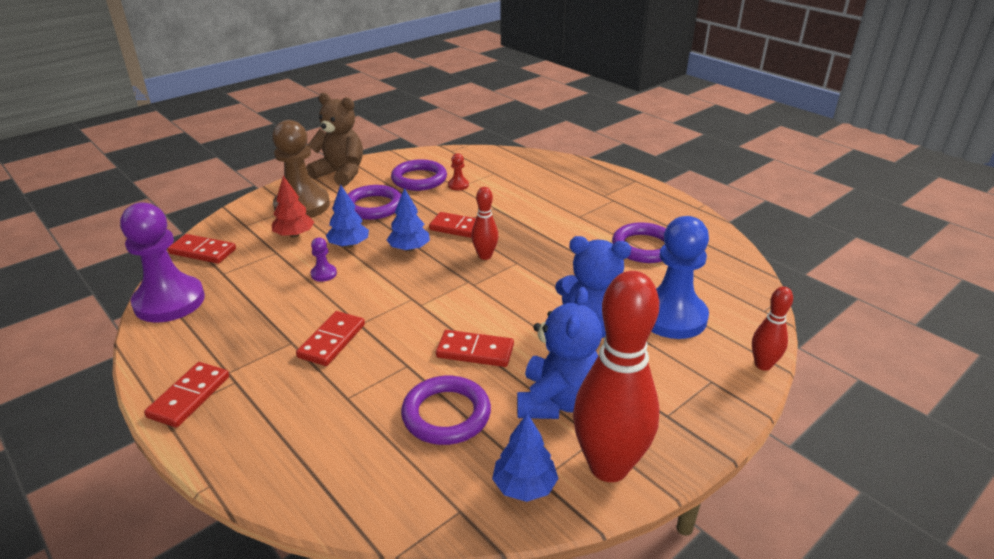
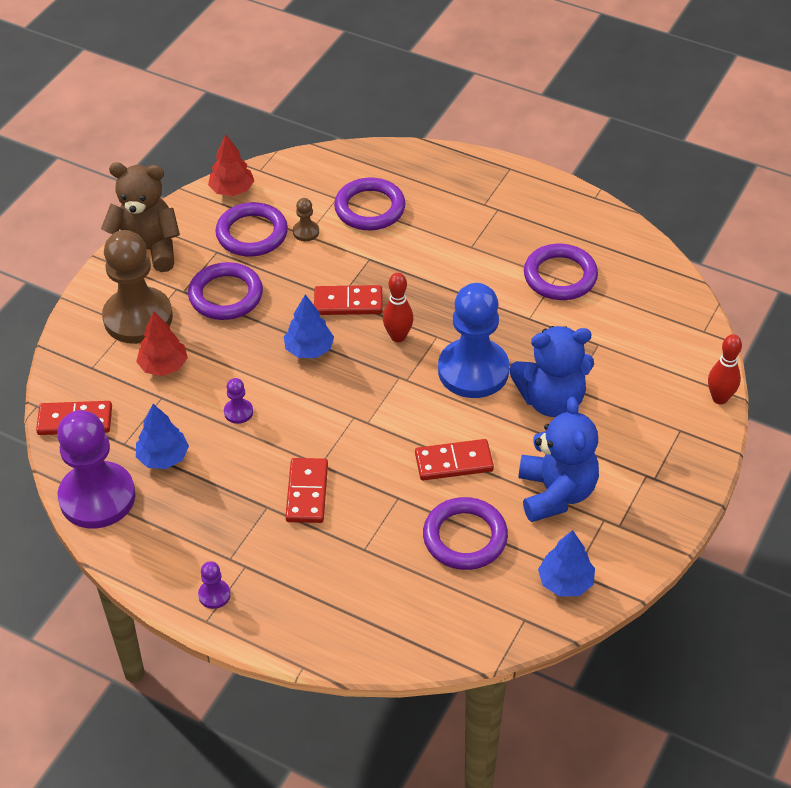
camera: 20 degrees left, 15 degrees up
(189, 397) = (214, 595): red domino -> purple pawn
(349, 245) = (237, 363): blue tree -> blue tree (163, 457)
(424, 156) = (232, 190): none -> red tree
(458, 185) = (306, 232): red pawn -> brown pawn
(514, 182) = (370, 208): none -> purple ring
(608, 466) = (625, 542): red bowling pin -> none
(672, 317) = (621, 364): blue pawn -> blue pawn (473, 370)

